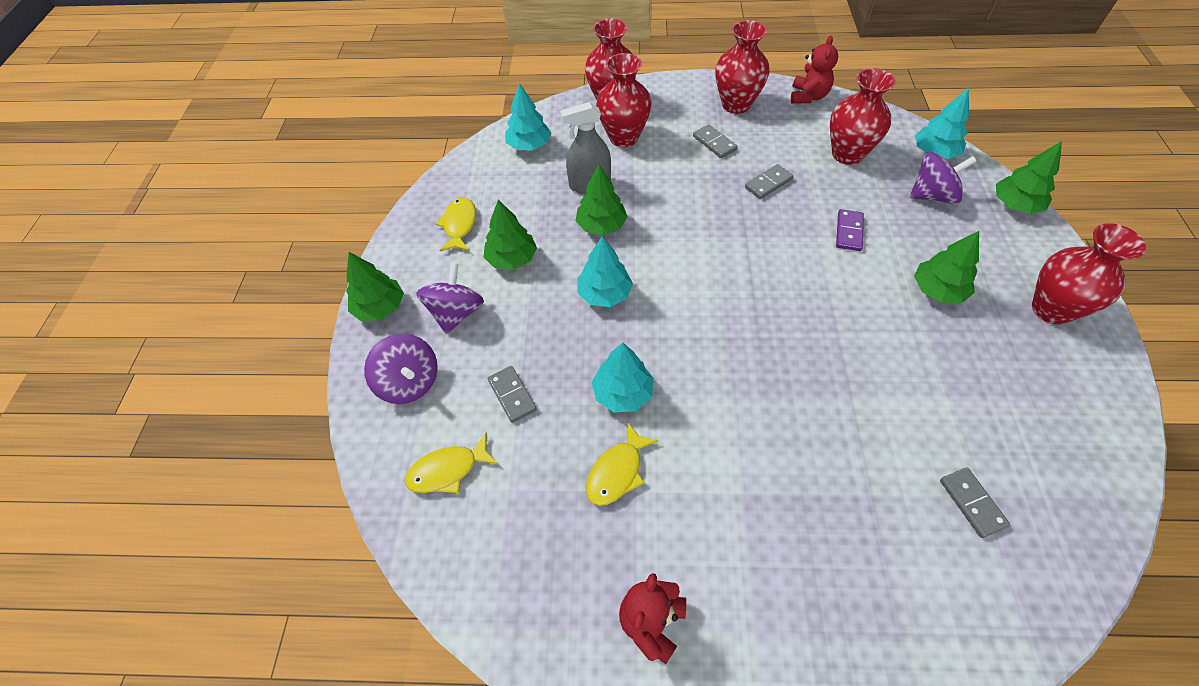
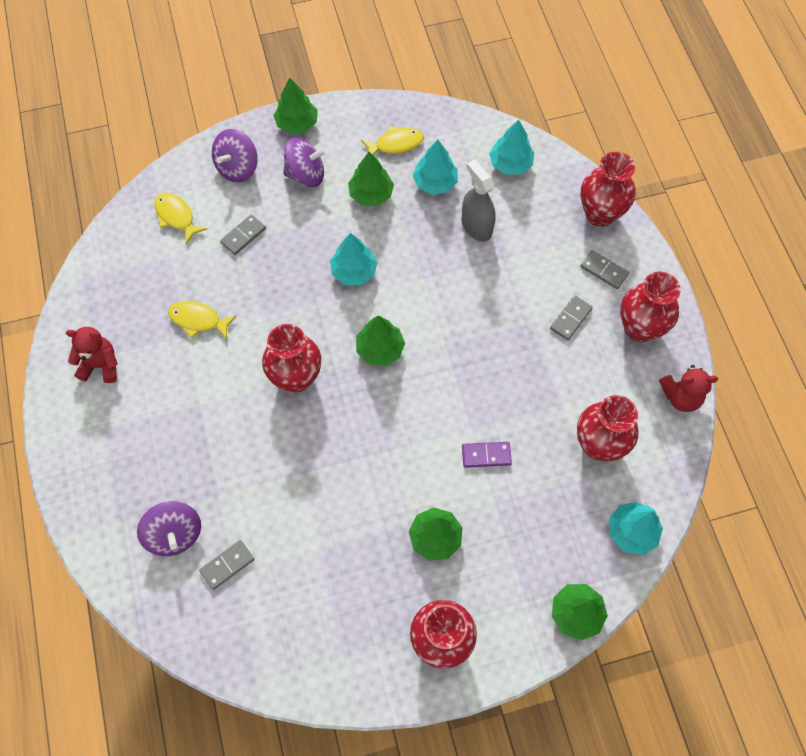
camera: 70 degrees right, 10 degrees up
(601, 225) = (429, 249): green tree -> green tree (380, 349)
(623, 137) = (550, 238): red vase -> red vase (296, 378)
(623, 393) = (263, 308): turquoise tree -> turquoise tree (435, 182)
(768, 183) = (529, 376): grey domino -> grey domino (604, 271)
(932, 195) = (563, 530): purple spinning top -> purple spinning top (175, 534)

